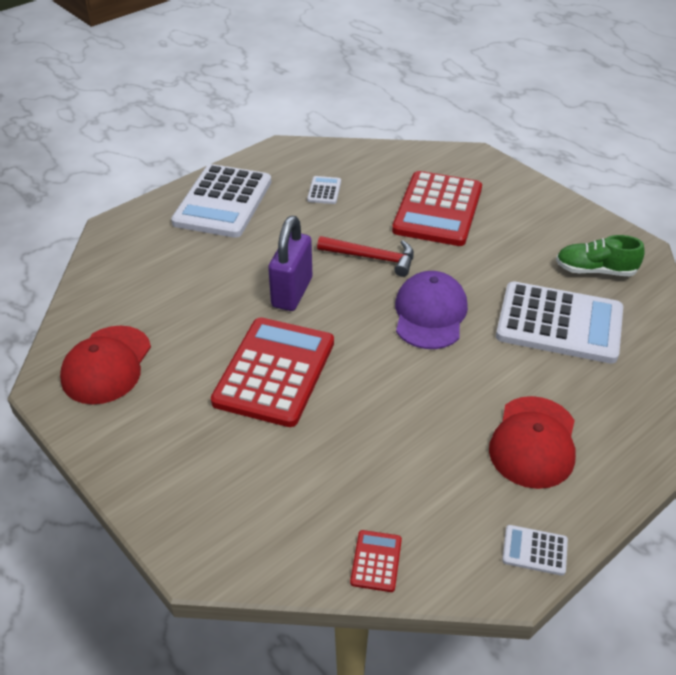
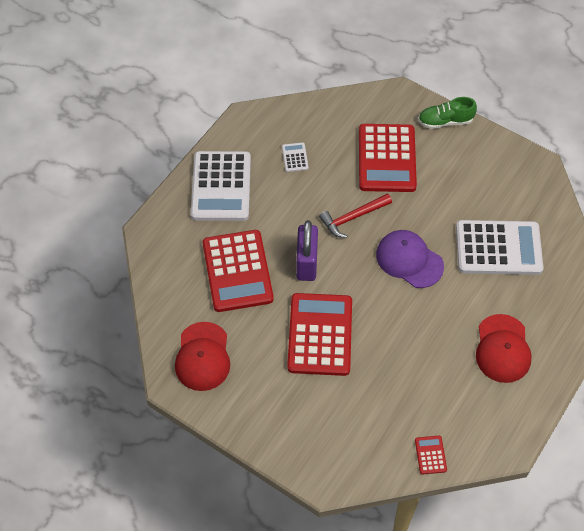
camera: 15 degrees left, 15 degrees up
(200, 284) = (237, 271): none -> red calculator
(372, 258) = (353, 218): red hammer -> red hammer turned 150 degrees clockwise
(430, 314) = (409, 260): purple cap -> purple cap turned 45 degrees counterclockwise
(534, 550) = (520, 424): white calculator -> none
(595, 270) = (513, 194): green shoe -> green shoe (445, 121)

